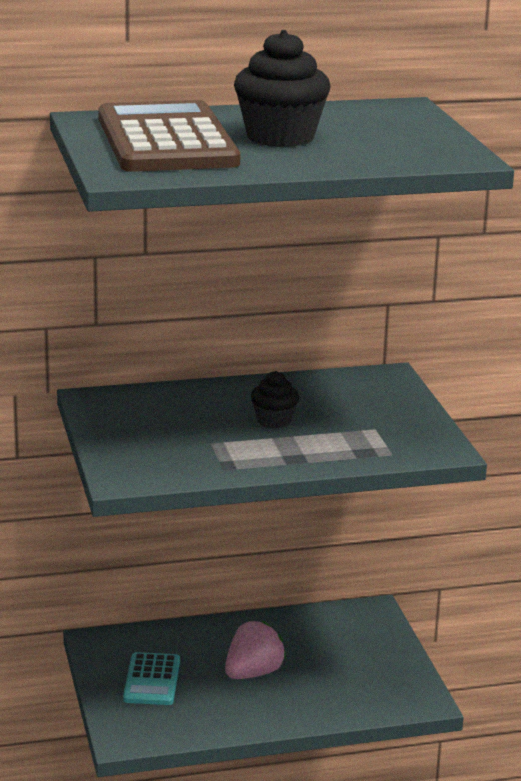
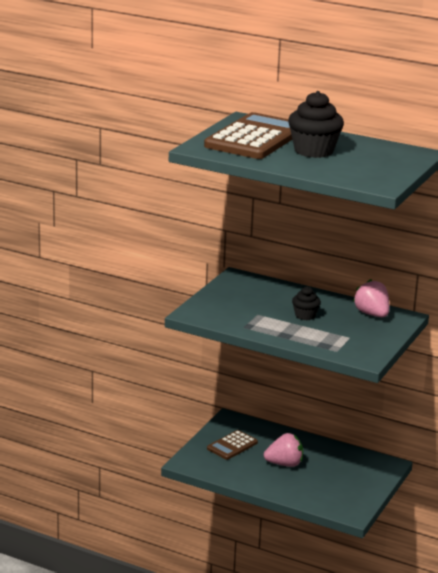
camera: 40 degrees right, 0 degrees up
(152, 680) = (232, 446): turquoise calculator -> brown calculator
(348, 387) = (372, 314): none -> pink strawberry

